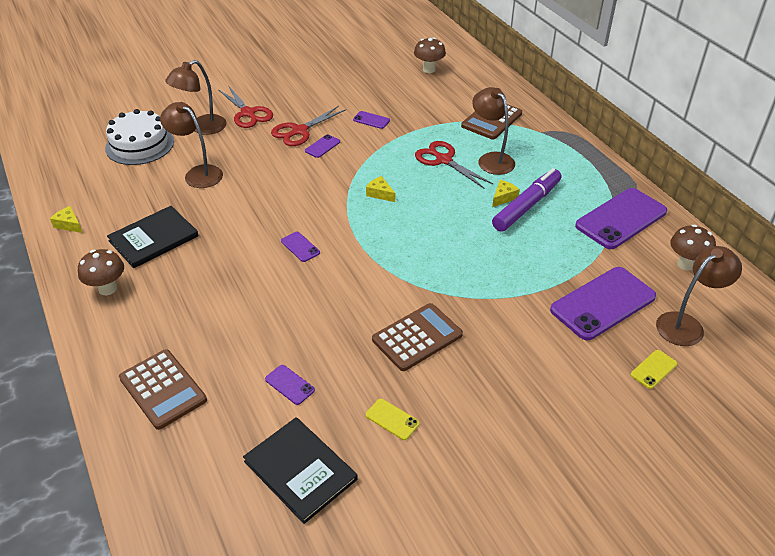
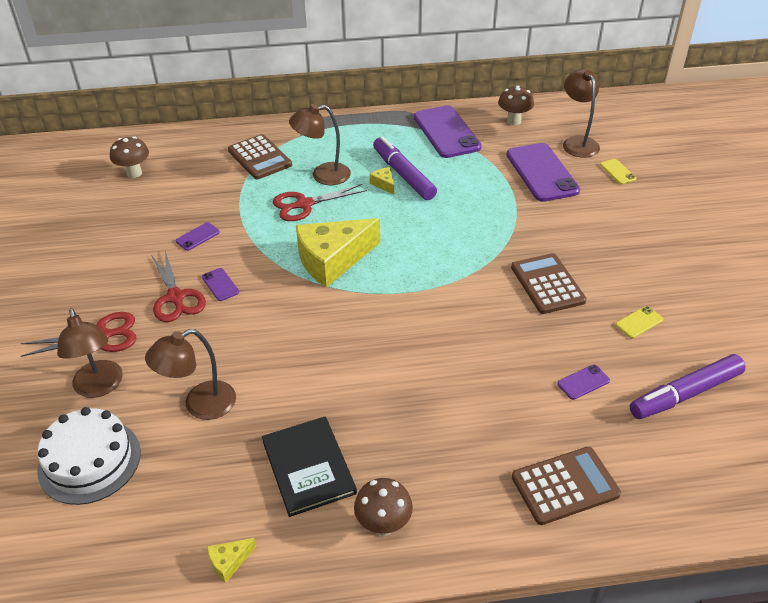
camera: 70 degrees left, 0 degrees up
(300, 247) = (388, 337): purple phone -> none
(300, 470) = (686, 394): black book -> purple marker
(380, 194) = (332, 260): yellow cheese -> yellow cheese, size x2.48

